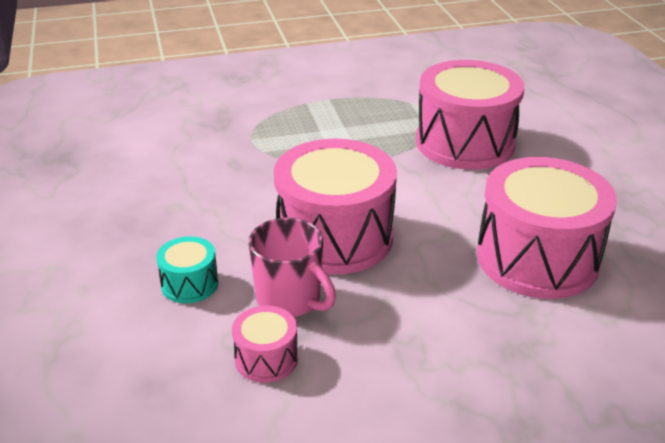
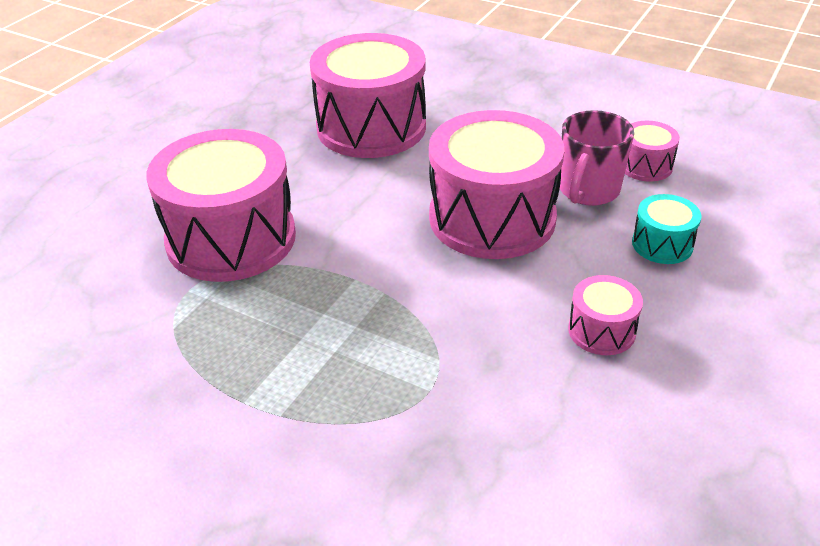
camera: 135 degrees left, 5 degrees up
(185, 206) = (601, 331): none -> pink drum
(290, 300) = (588, 191): pink mug -> pink mug turned 150 degrees counterclockwise

